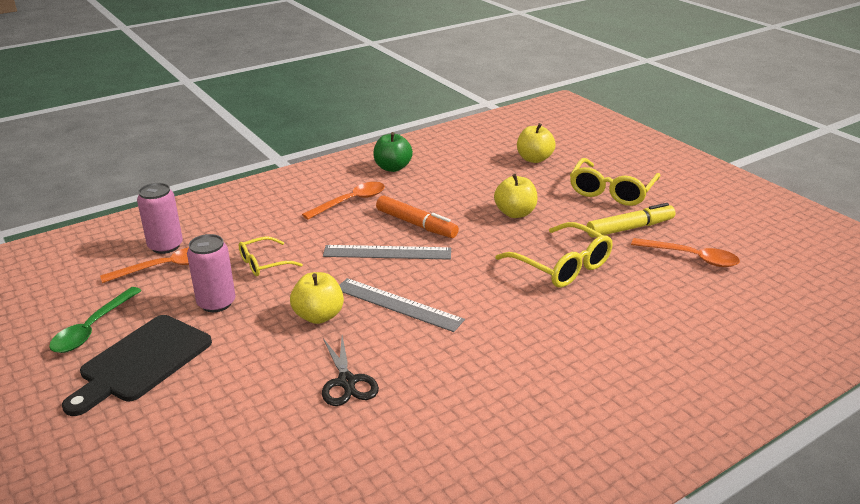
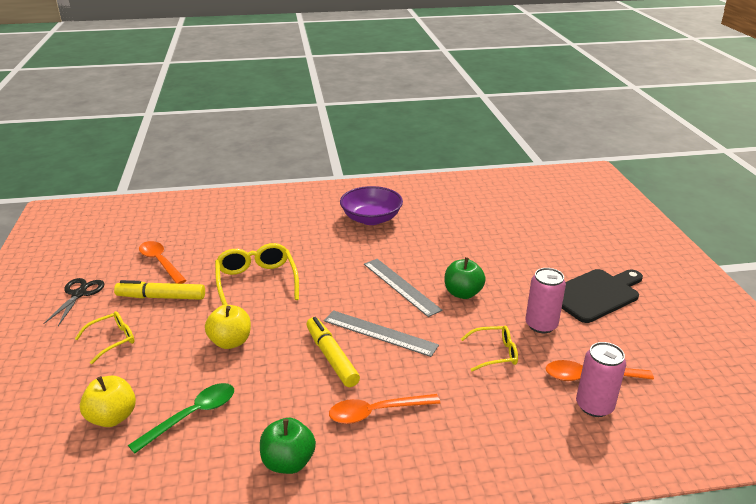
camera: 155 degrees left, 0 degrees up
(92, 328) = (642, 330): green spoon -> green spoon (193, 415)
(318, 316) = (463, 293): yellow apple -> green apple
(347, 382) = (460, 250): black scissors -> black scissors (79, 294)
(416, 224) = (331, 357): orange marker -> yellow marker
(521, 403) = (371, 219): none -> purple bowl
(611, 191) = (112, 340): yellow glasses -> yellow glasses, size x0.60

